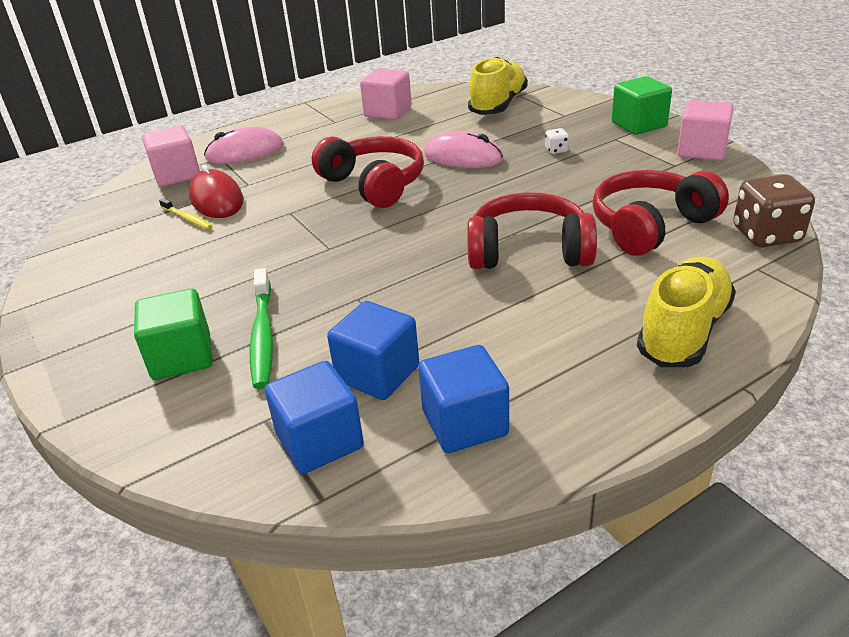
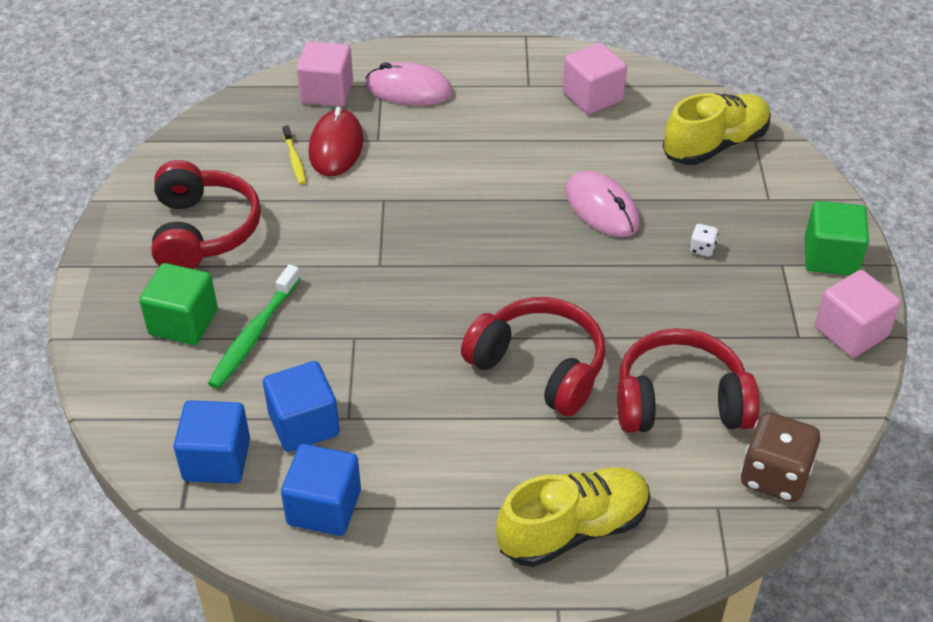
camera: 30 degrees right, 10 degrees up
(374, 184) = (485, 202): red headphones -> red headphones (203, 231)

